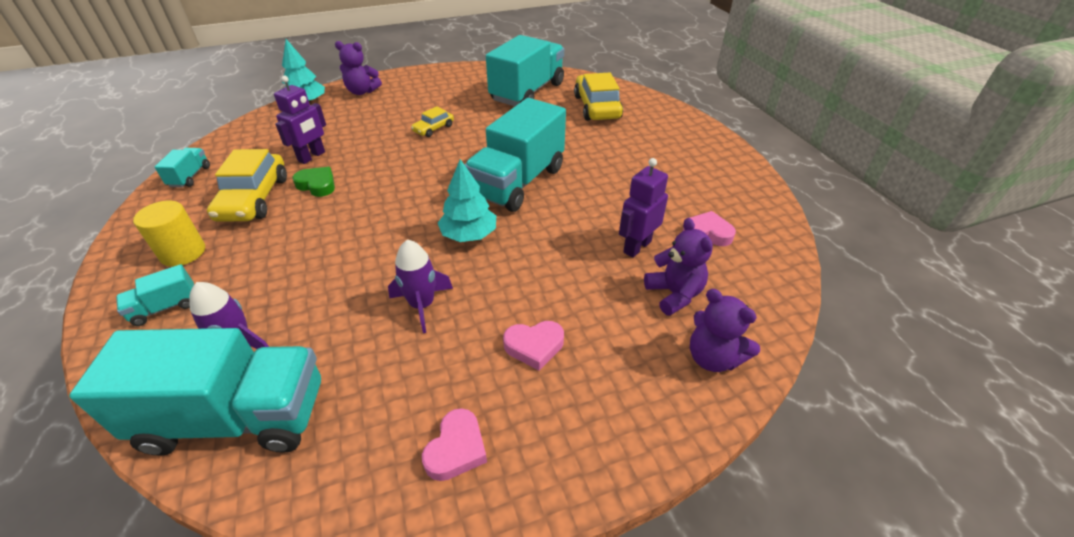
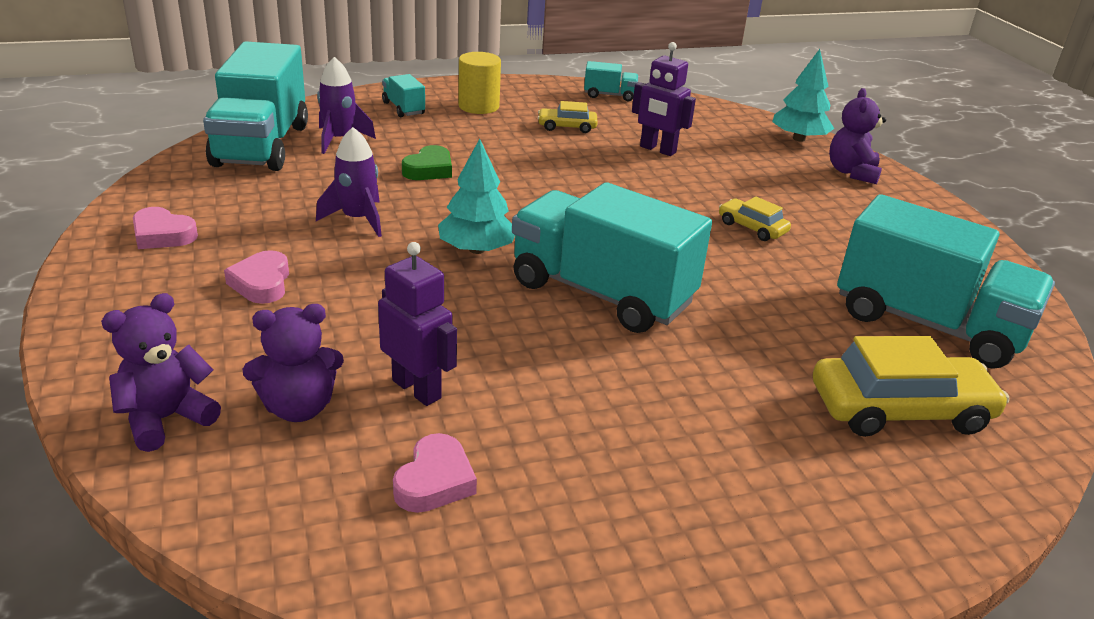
camera: 90 degrees right, 10 degrees down
(254, 198) = (567, 127): yellow car -> yellow car, size x0.52
(317, 185) = (594, 156): green heart -> green heart (429, 169)

